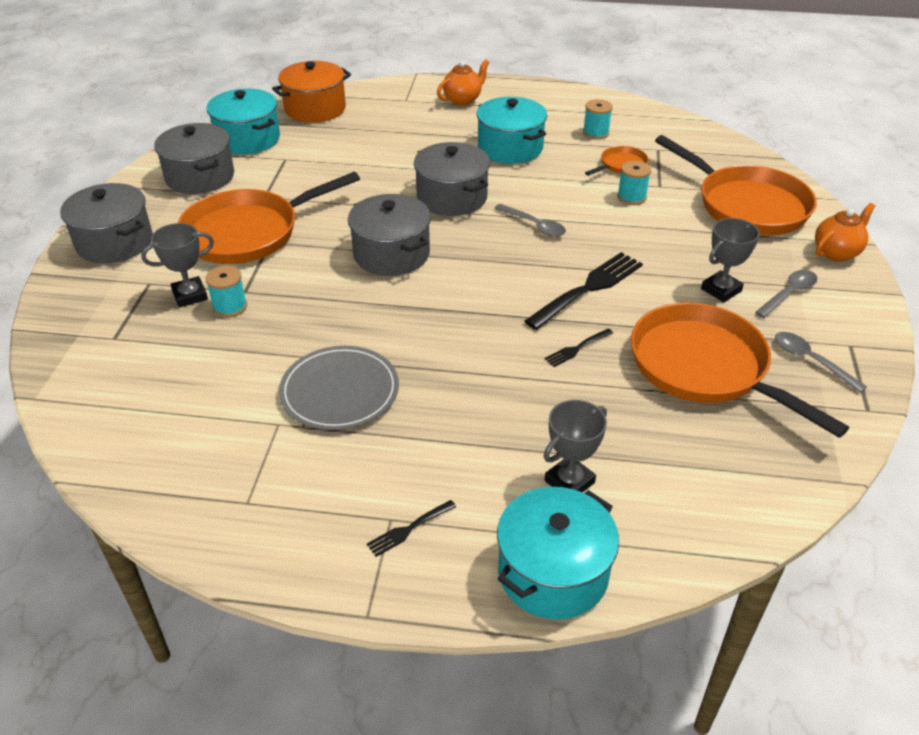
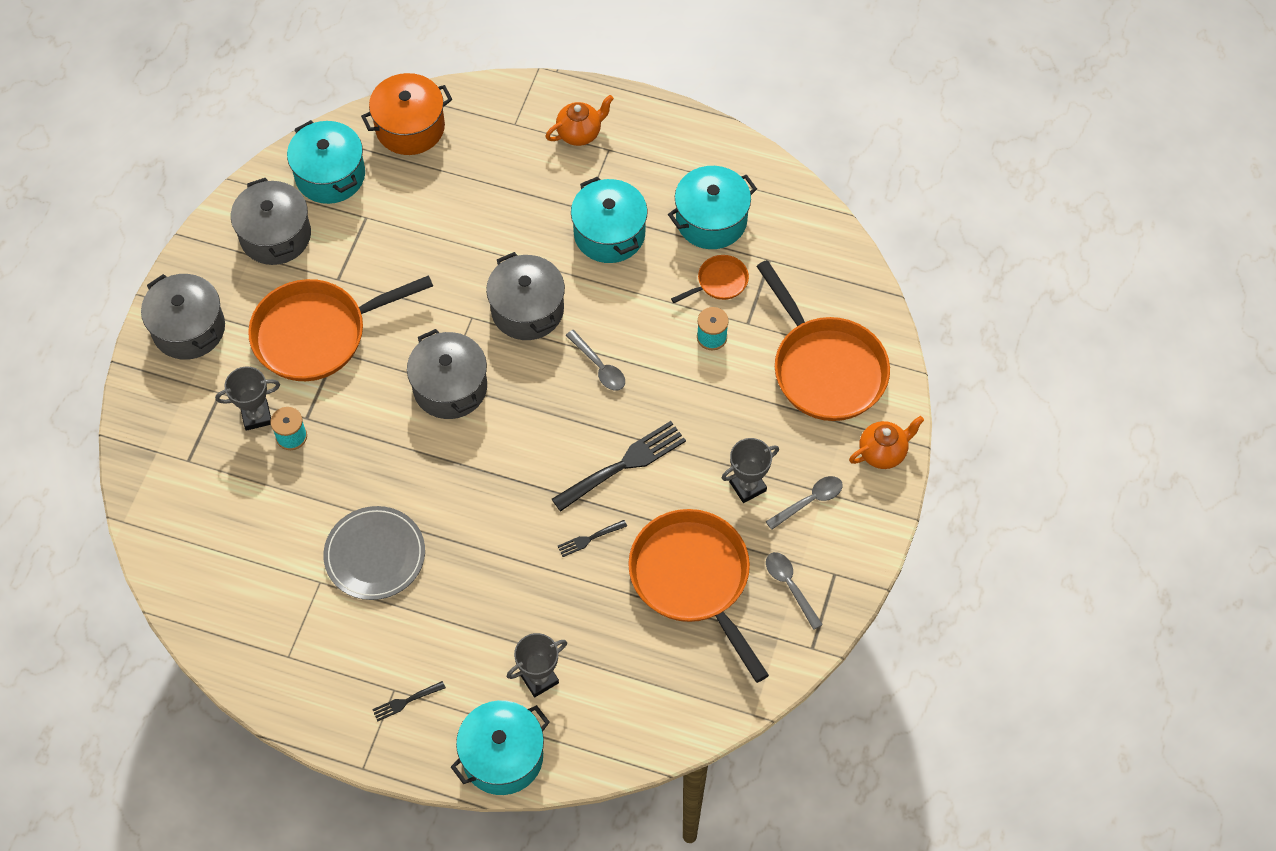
camera: 10 degrees right, 20 degrees up
(595, 133) = (711, 220): turquoise spool -> turquoise pot

